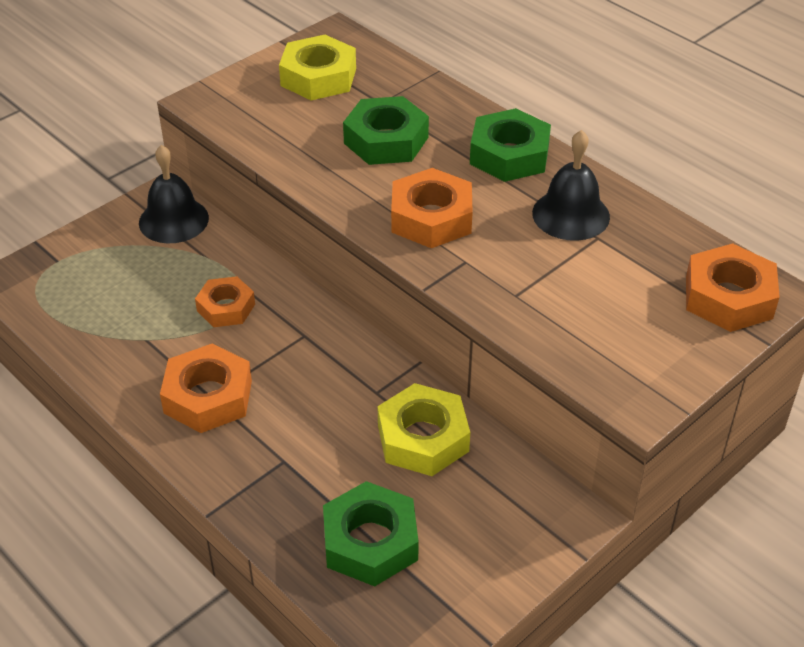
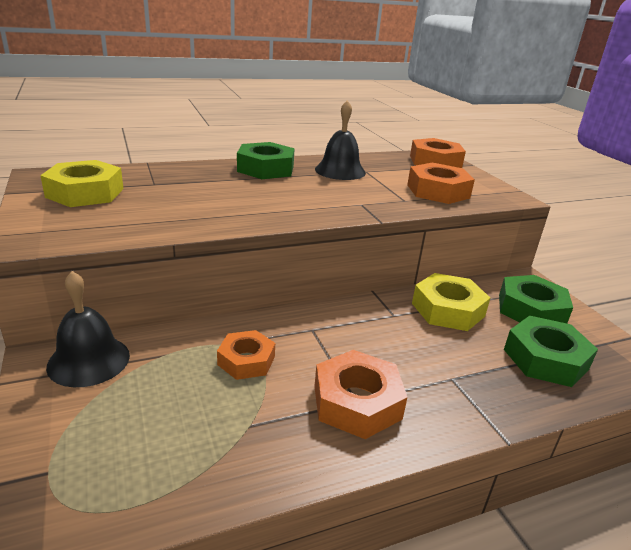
camera: 70 degrees left, 15 degrees down
(386, 140) = (202, 192): green nut -> green nut (531, 310)
(431, 218) = (307, 201): orange nut -> orange nut (438, 191)

